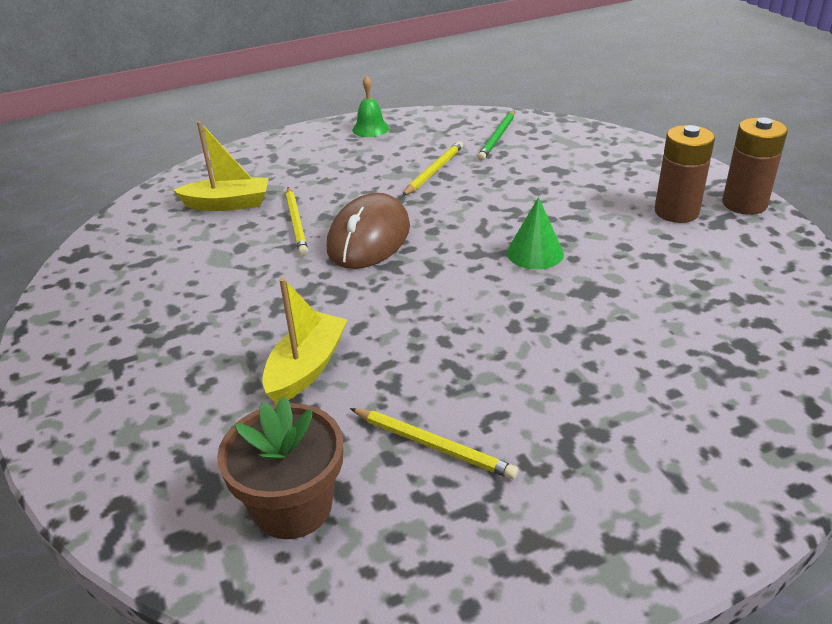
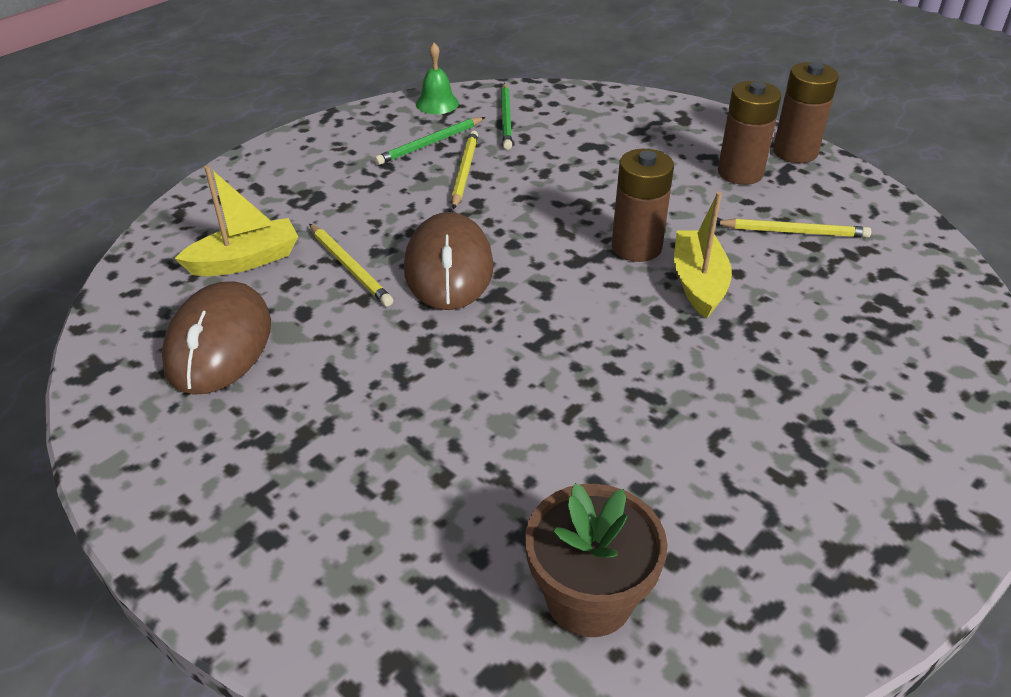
camera: 25 degrees left, 5 degrees up
(169, 255) = (219, 344): none -> brown mouse
(307, 368) = (490, 439): yellow boat -> yellow boat (698, 283)
(370, 129) = (353, 131): green bell -> green bell (437, 103)
(422, 147) = (430, 144): none -> green pencil
(433, 445) = (681, 485): yellow pencil -> yellow pencil (794, 231)
(535, 253) = (636, 247): green cone -> brown battery

